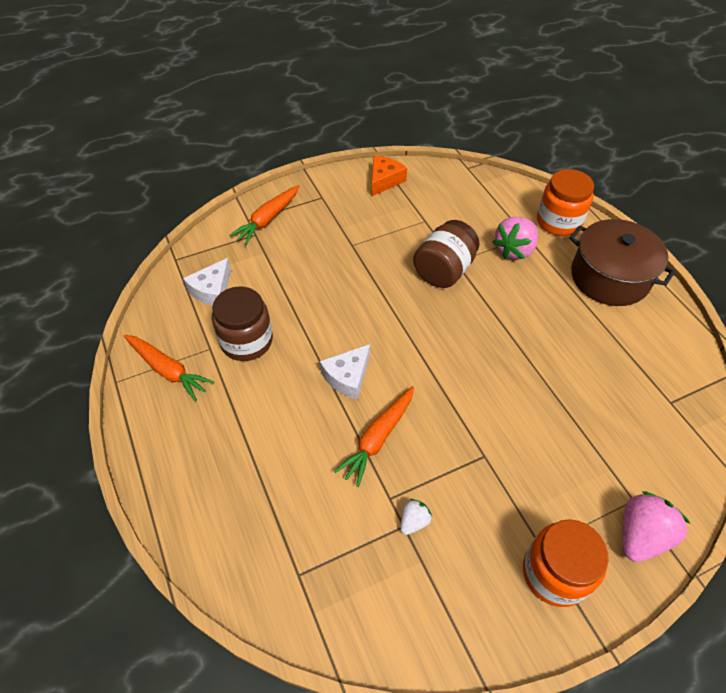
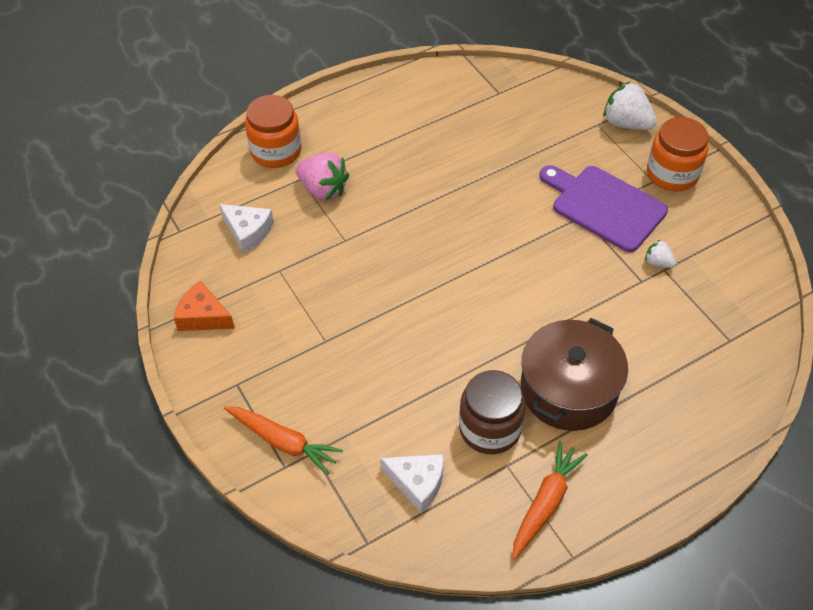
camera: 95 degrees left, 0 degrees up
(347, 377) = (519, 325): white cheese -> white cheese (248, 231)
(378, 438) = (585, 294): orange carrot -> none
(444, 270) = (360, 250): brown jar -> none
(498, 481) = (604, 206): none -> purple cutting board
(610, 277) = (356, 118): brown pot -> brown pot (568, 389)
(640, 535) = (626, 123): pink strawberry -> white strawberry

